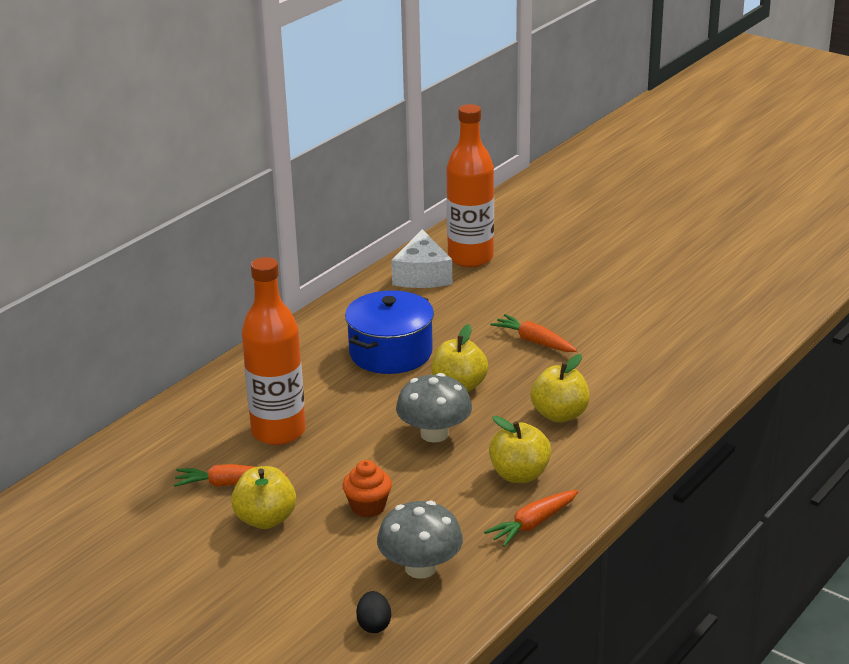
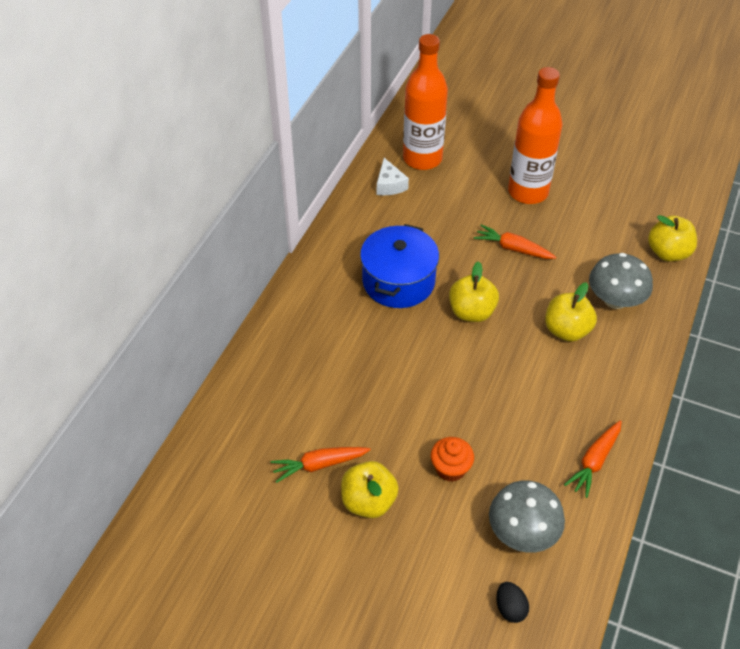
camera: 15 degrees left, 20 degrees up
(278, 432) = (338, 393): orange bottle -> orange bottle (528, 192)
(422, 275) = (389, 185): white cheese -> white cheese, size x0.63
(434, 434) = (472, 371): grey mushroom -> grey mushroom (615, 300)
(519, 475) = (561, 406): yellow apple -> yellow apple (668, 253)

